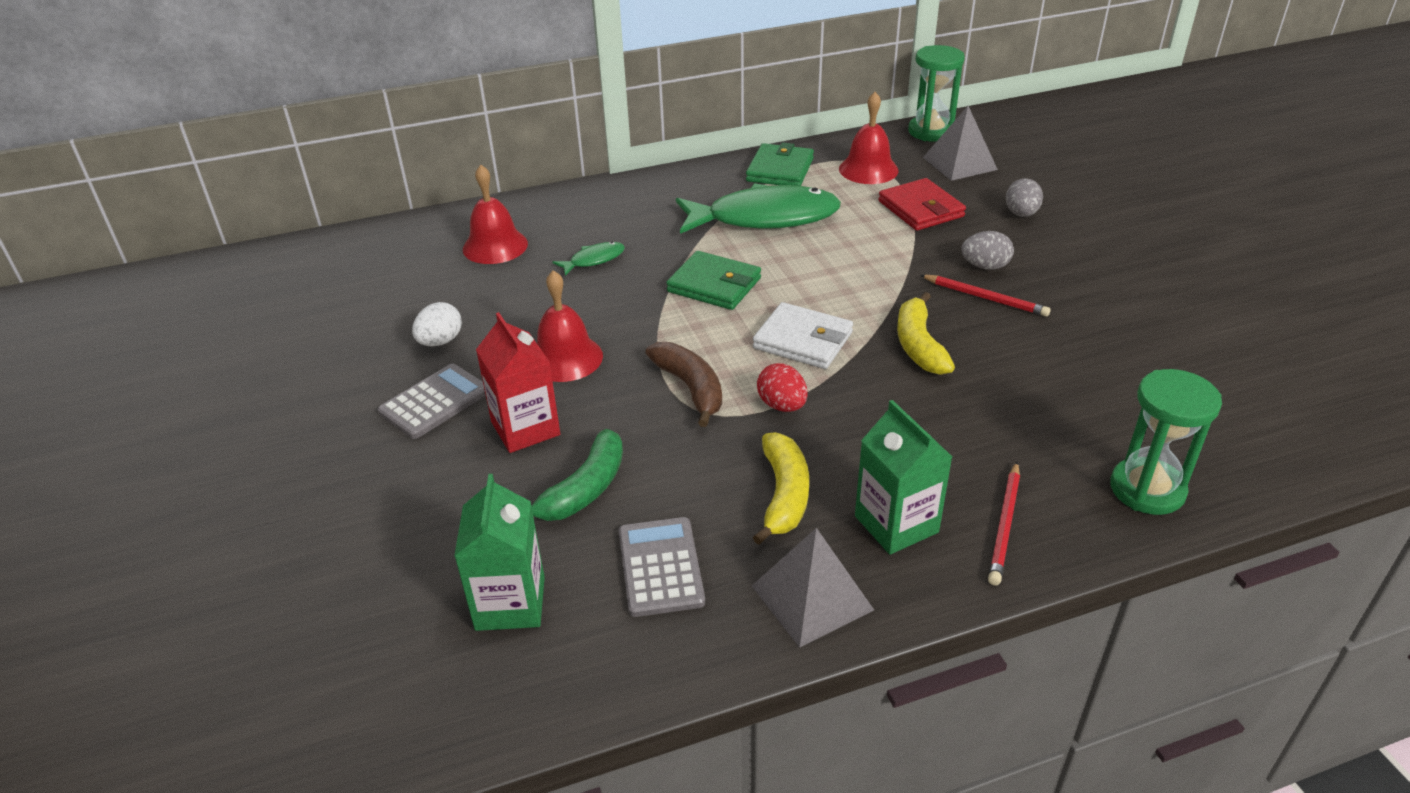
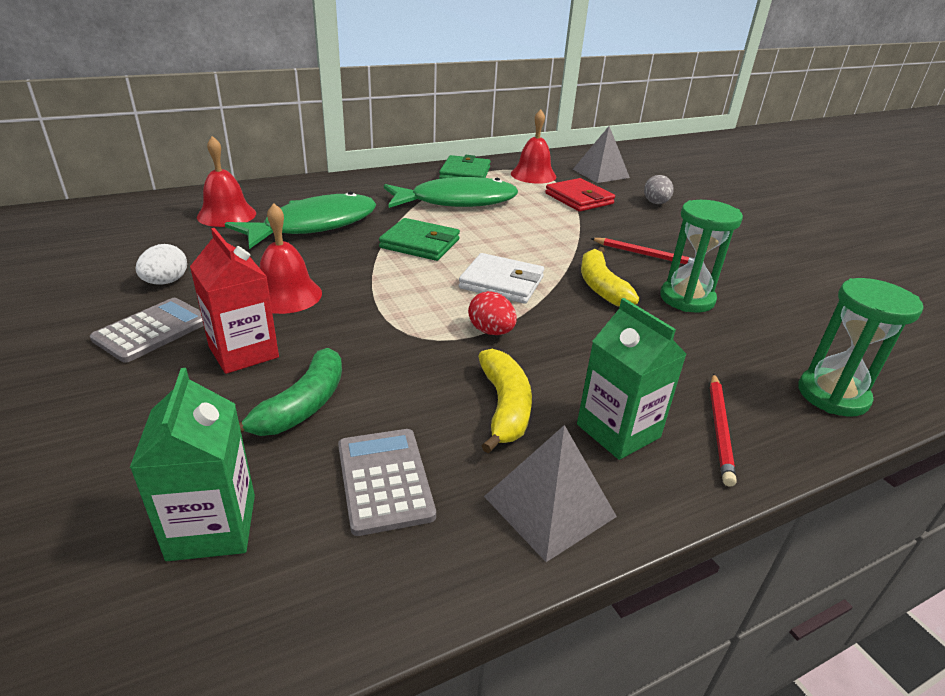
camera: 10 degrees left, 5 degrees down
(594, 260) = (314, 225): green fish -> green fish, size x2.34
(691, 388) = (405, 318): brown banana -> none
(931, 131) = (574, 155): green hourglass -> green hourglass (687, 299)
(985, 266) = (639, 234): grey egg -> none

